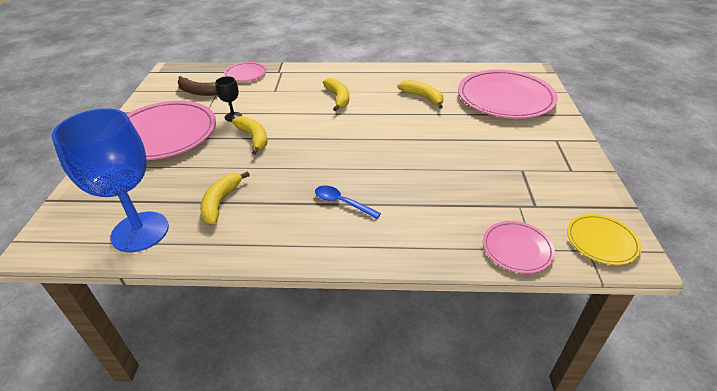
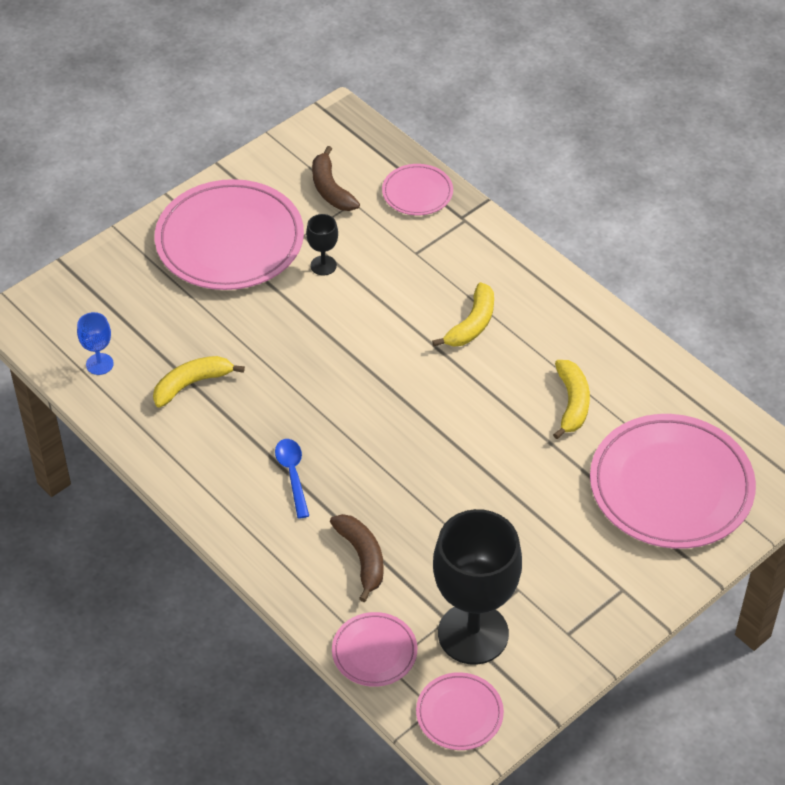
camera: 45 degrees right, 10 degrees up
(140, 231) = (99, 364): blue goblet -> blue goblet, size x0.43
(254, 138) = (309, 318): yellow banana -> none
(437, 211) = (362, 558): none -> brown banana
(540, 202) = (473, 633): none -> black goblet
(601, 241) = (459, 714): yellow plate -> pink plate

